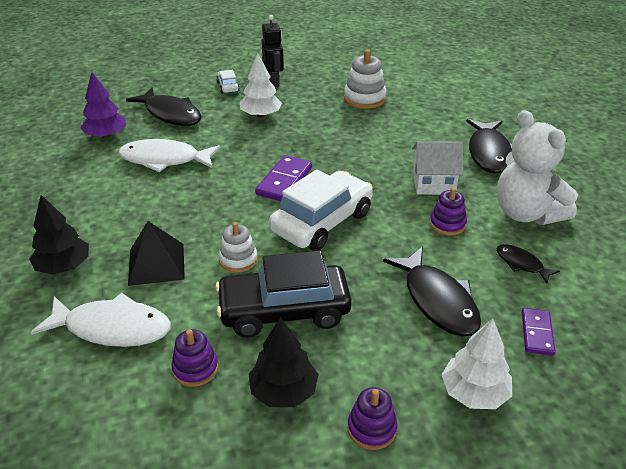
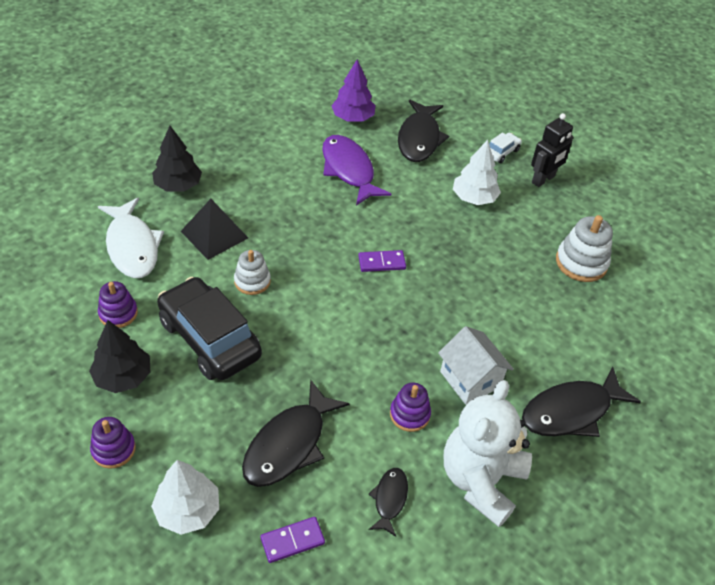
camera: 55 degrees right, 10 degrees up
(164, 159) = (349, 170): white fish -> purple fish
(284, 181) = (381, 263): purple domino -> purple domino, size x0.65
(322, 222) = (341, 315): white car -> none

